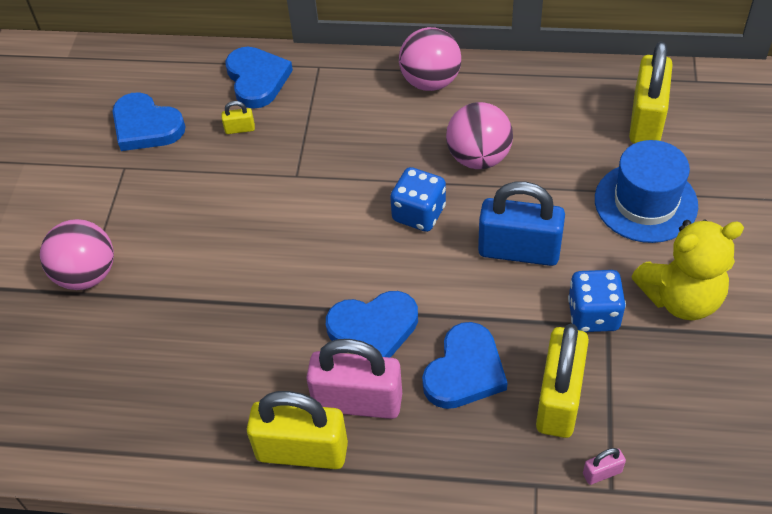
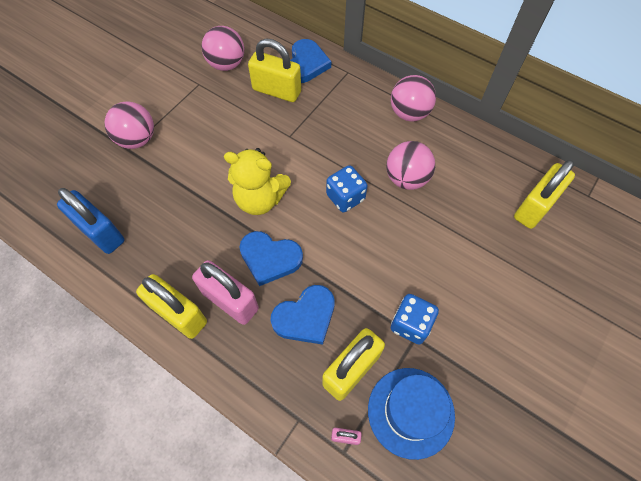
camera: 25 degrees right, 10 degrees up
(146, 126) = (226, 64): blue heart -> pink ball
(240, 129) = (276, 91): yellow padlock -> yellow padlock, size x2.40
(519, 250) = (391, 254): blue padlock -> blue padlock (100, 232)
(645, 202) = (496, 265): blue hat -> blue hat (411, 412)
(681, 298) = (477, 345): yellow teddy bear -> yellow teddy bear (260, 199)

